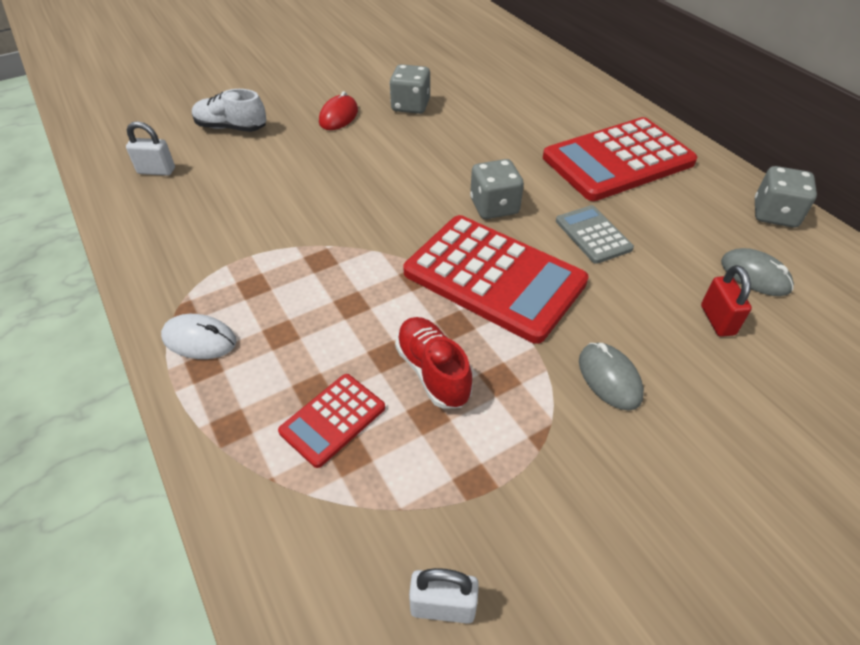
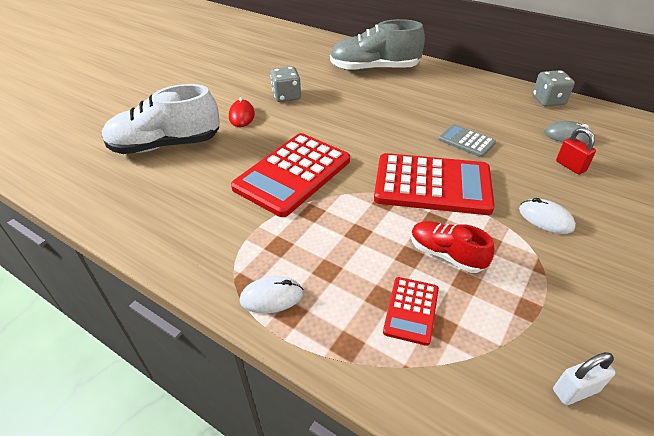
camera: 25 degrees left, 5 degrees down
(156, 171) = (130, 192): white padlock -> none
(231, 128) = (166, 145): white shoe -> white shoe, size x1.78
(494, 206) = (395, 143): grey dice -> none
(553, 99) = (374, 69): none -> grey shoe
(609, 378) = (545, 219): grey mouse -> white mouse
(618, 160) = (443, 95): red calculator -> red calculator (293, 174)

